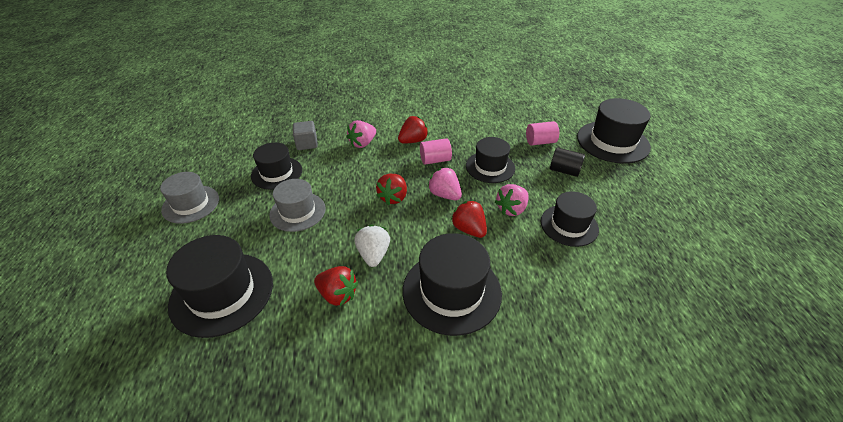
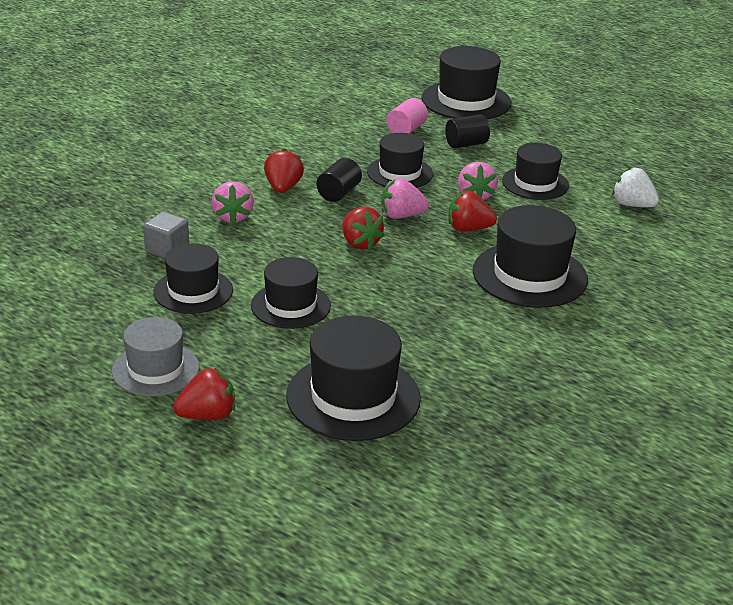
camera: 50 degrees left, 10 degrees down
(297, 211) = (290, 305): grey hat -> black hat
(337, 295) = (452, 332): red strawberry -> red strawberry (207, 415)
(373, 254) = (427, 291): white strawberry -> white strawberry (632, 205)
(435, 160) = (338, 193): pink cylinder -> black cylinder

